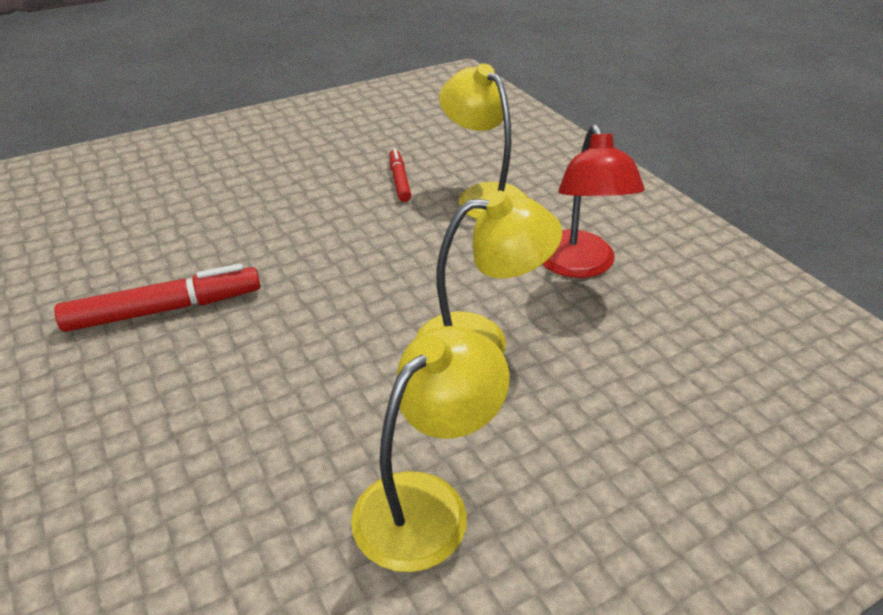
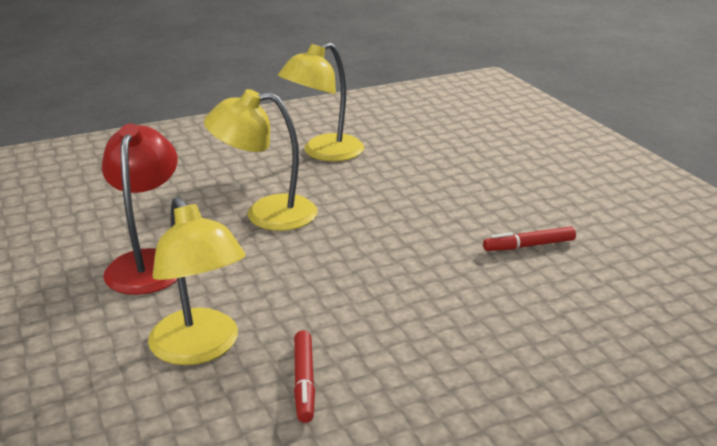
camera: 175 degrees left, 10 degrees down
(164, 310) = (529, 246): red marker -> red marker, size x0.58

